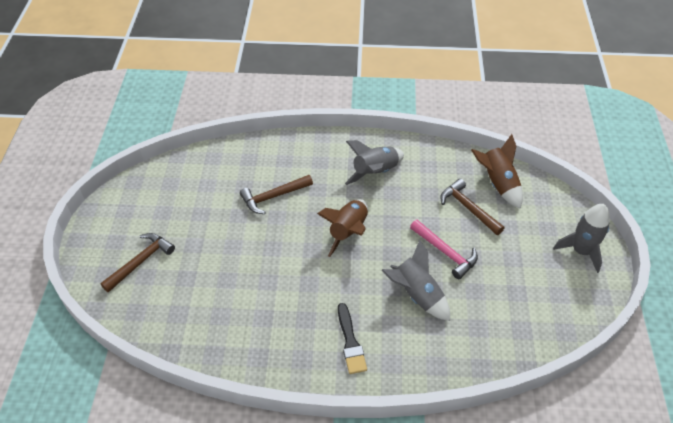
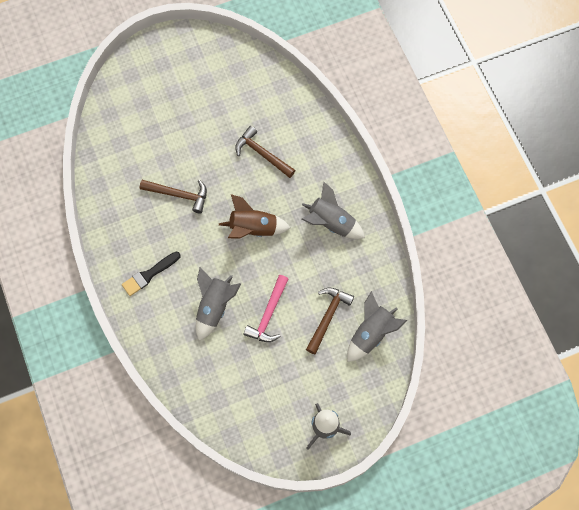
camera: 65 degrees right, 20 degrees up
(141, 261) = (153, 92): brown hammer -> brown hammer (179, 195)
(497, 183) = (371, 333): brown rocket -> grey rocket

